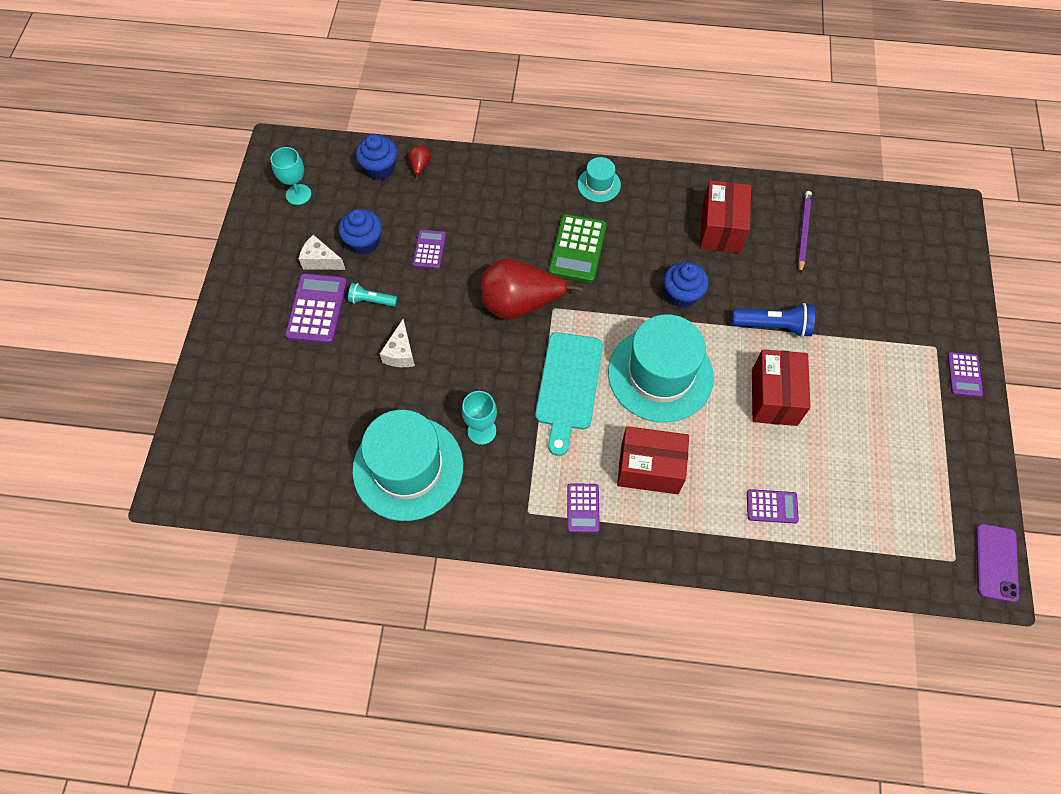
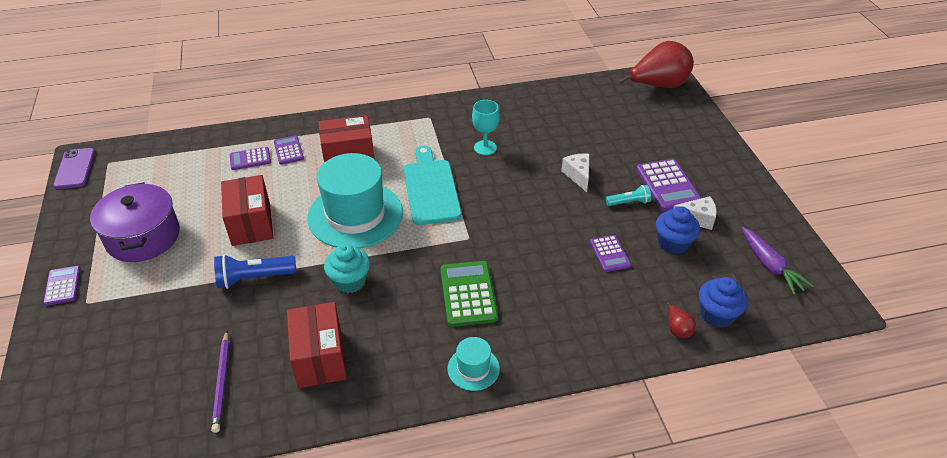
camera: 160 degrees right, 20 degrees down
(298, 194) = (770, 266): turquoise goblet -> purple carrot
(408, 468) = (525, 118): turquoise hat -> none
(520, 304) = (500, 233): red pear -> red pear (658, 86)
(583, 508) = (392, 127): purple calculator -> purple calculator (288, 150)
(682, 294) = (350, 281): blue cupcake -> turquoise cupcake
(891, 416) = (143, 237): none -> purple pot

